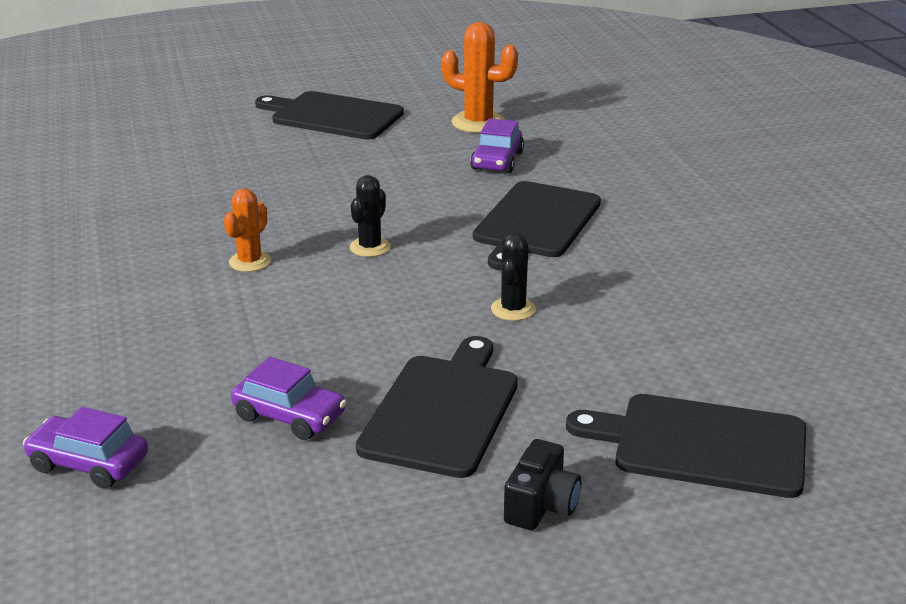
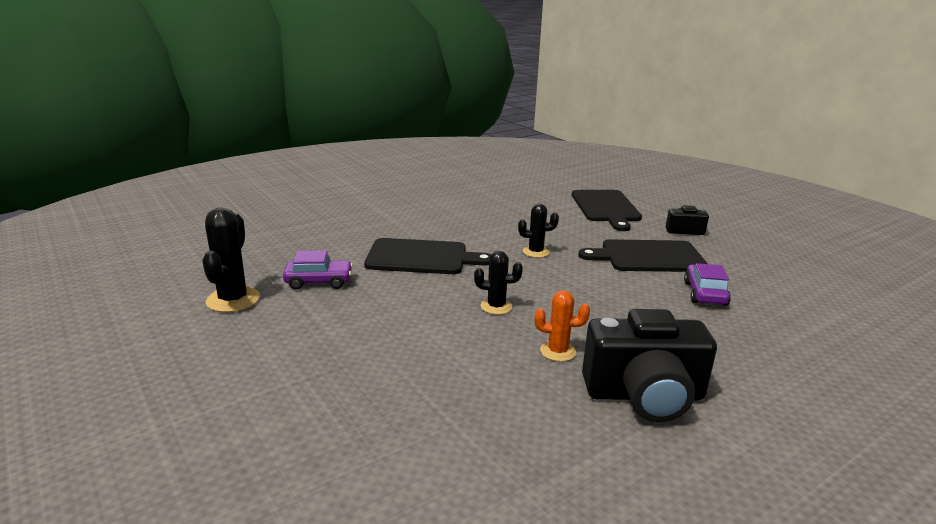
camera: 110 degrees left, 5 degrees down
(89, 463) = (827, 343): purple car -> none
(137, 287) = (644, 395): none -> black camera
(333, 116) = (214, 384): black cutting board -> none
(478, 123) = (233, 300): orange cactus -> black cactus

